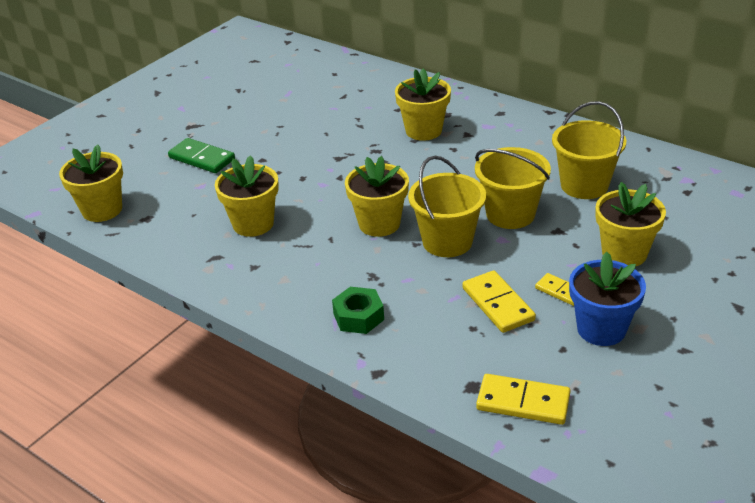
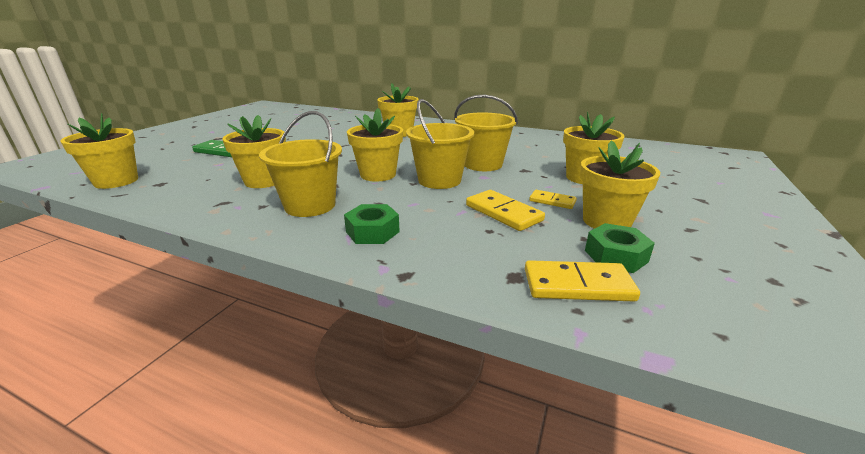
camera: 15 degrees left, 10 degrees down
(579, 375) = (615, 256): none -> green nut
(584, 185) = (527, 149): yellow bucket -> yellow bucket (310, 205)
(601, 329) = (606, 221): blue flower pot -> yellow flower pot

